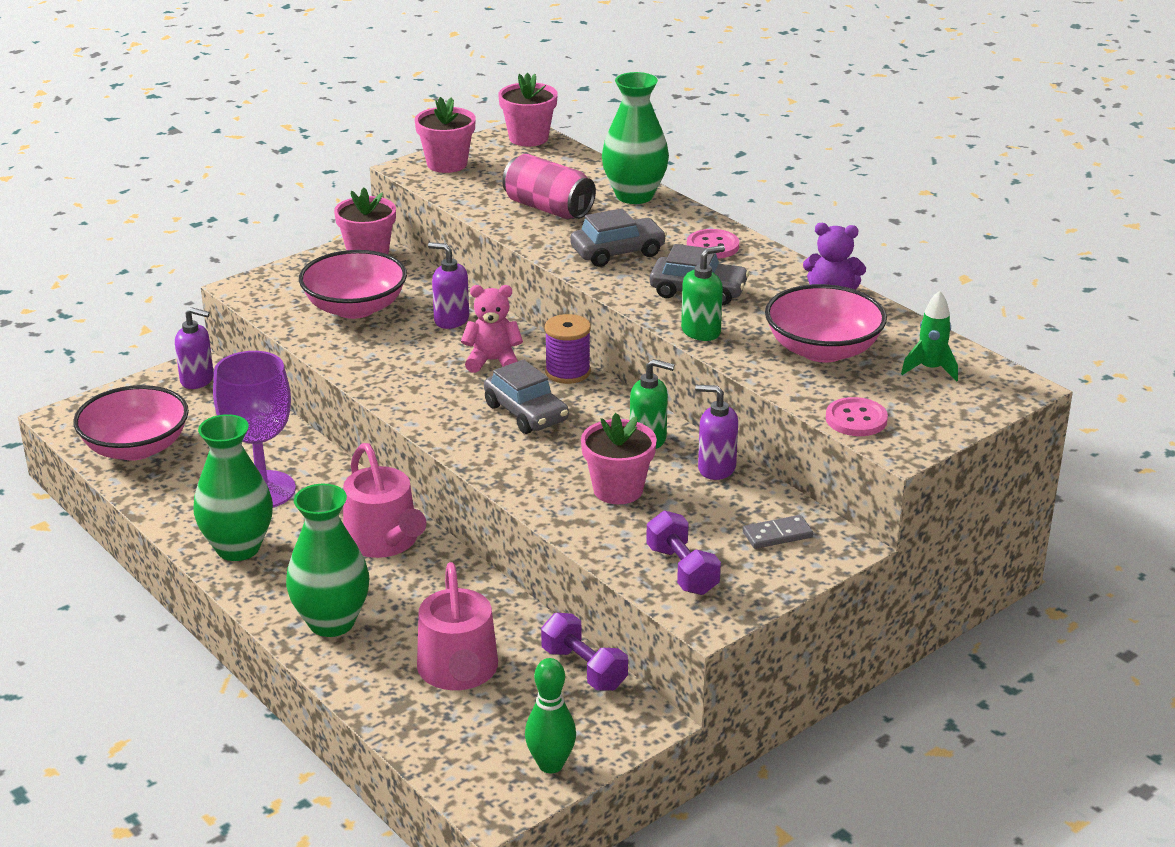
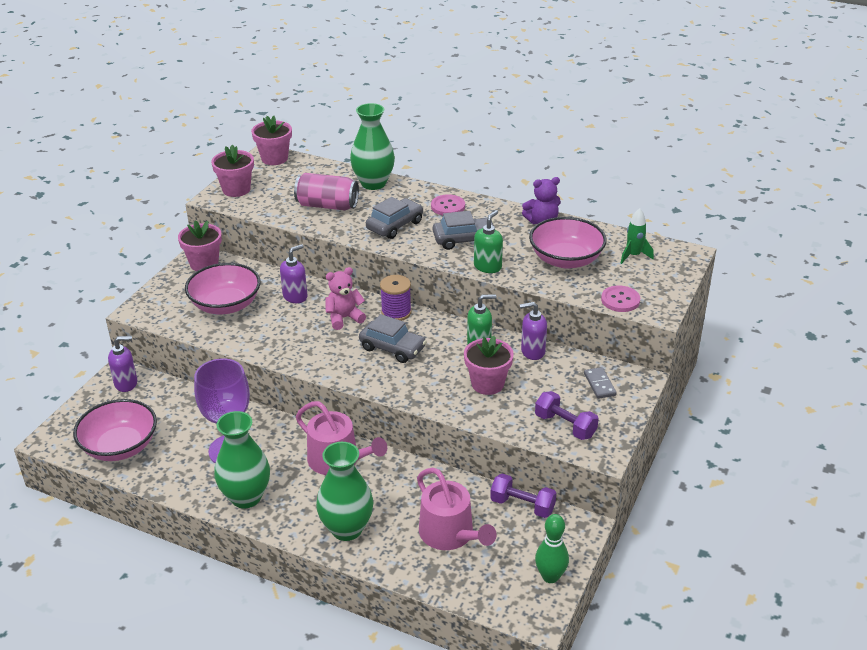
camera: 25 degrees left, 5 degrees up
(451, 320) = (295, 296): purple soap dispenser -> purple soap dispenser turned 135 degrees clockwise
(777, 535) = (599, 384): grey domino -> grey domino turned 60 degrees counterclockwise

